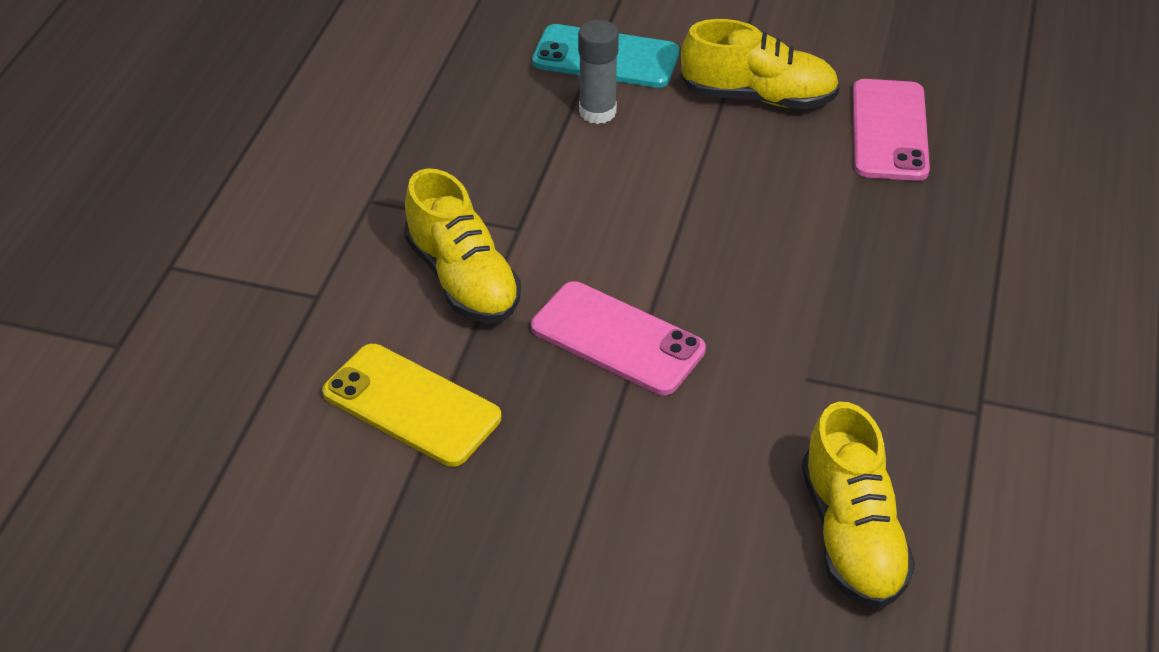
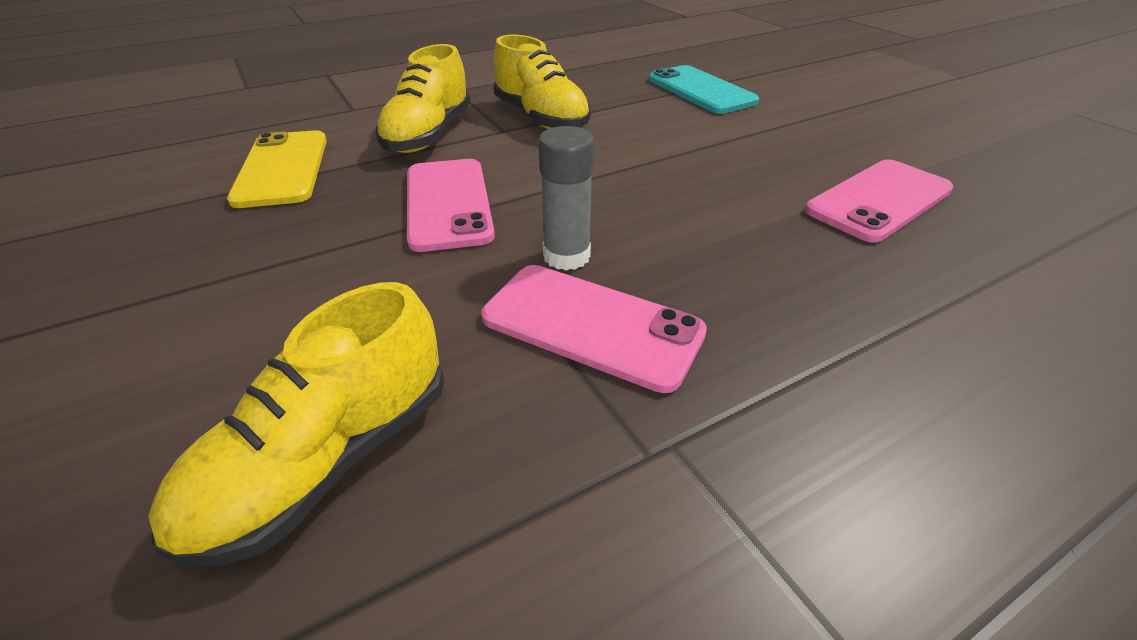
camera: 45 degrees right, 5 degrees down
(597, 112) = (651, 107): grey glue stick -> grey glue stick (566, 256)
(758, 97) = (783, 142): yellow shoe -> yellow shoe (541, 118)
(857, 362) = (592, 325): none -> pink phone

